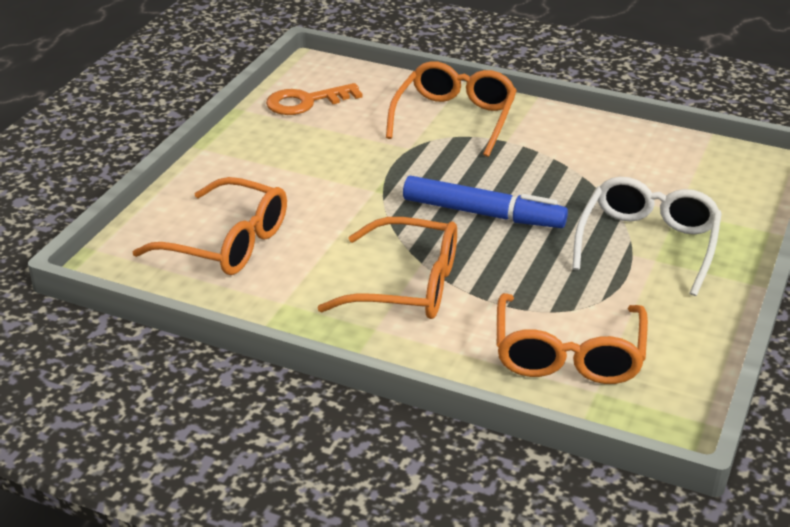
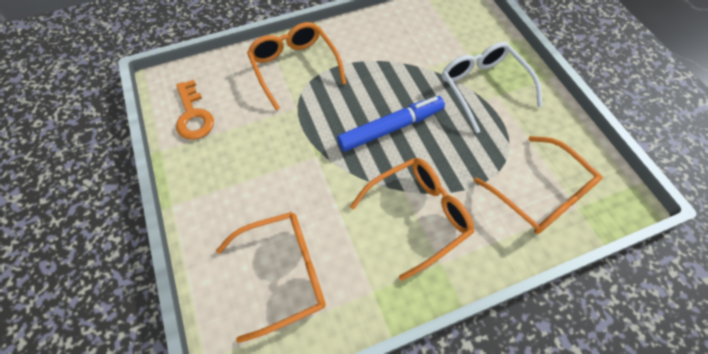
camera: 45 degrees left, 25 degrees up
(306, 102) = (193, 115): orange key -> orange key turned 45 degrees counterclockwise

